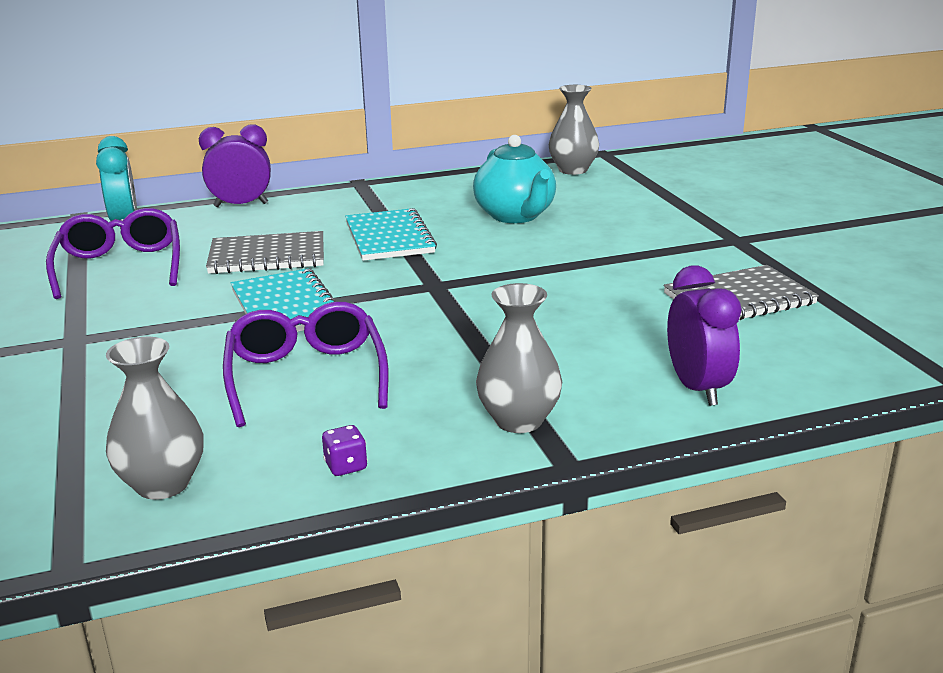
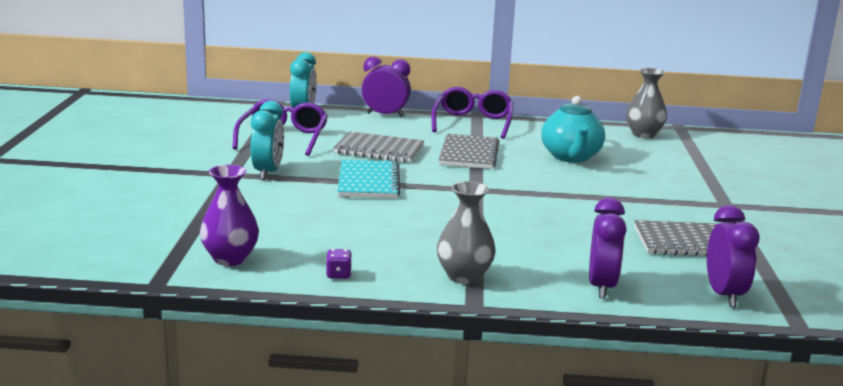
camera: 20 degrees right, 5 degrees down
(131, 325) = (268, 172): none -> turquoise clock
(163, 484) = (230, 259): grey vase -> purple vase
(306, 376) = (351, 223): purple glasses -> purple glasses (473, 122)
(389, 238) = (468, 154): turquoise notebook -> grey notebook
(840, 361) = (724, 295): none -> purple clock

